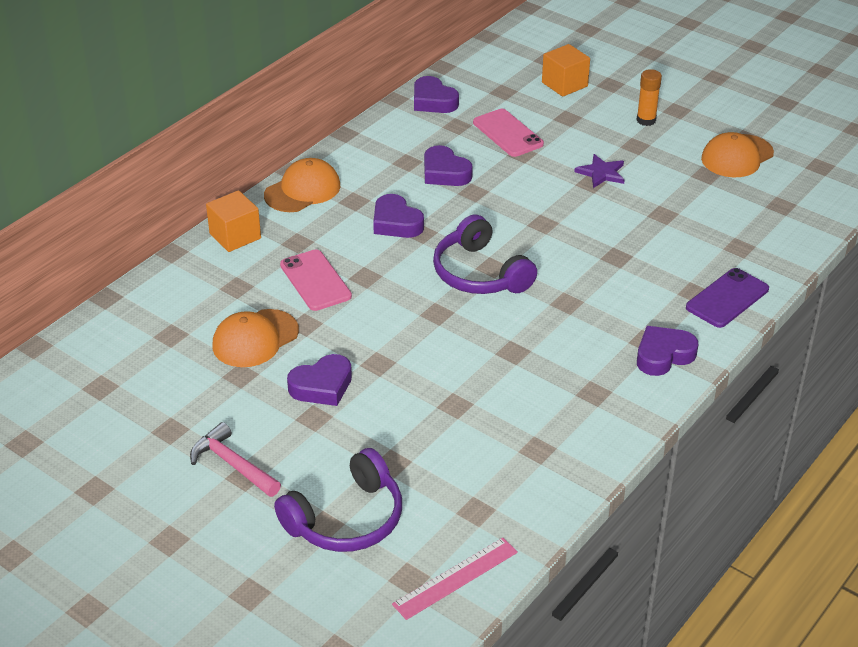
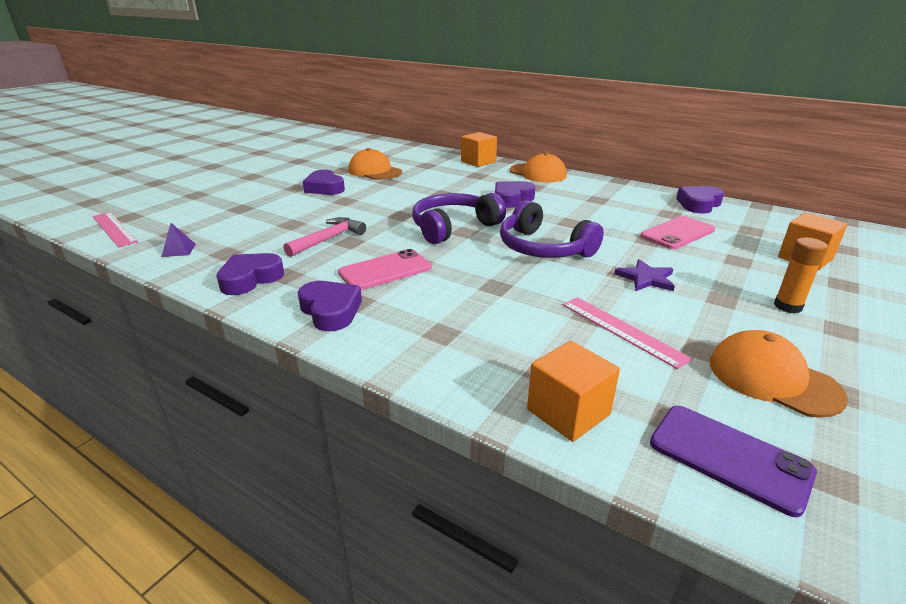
camera: 85 degrees right, 10 degrees down
(233, 464) = (262, 173): pink hammer -> pink hammer (328, 239)
(315, 280) = (435, 181): pink phone -> pink phone (385, 270)
(346, 519) = (196, 199): purple headphones -> purple headphones (543, 248)
(445, 173) = (591, 211): purple heart -> purple heart (250, 279)
(528, 492) = (178, 250): none -> purple pyramid
(684, 203) = (622, 330): none -> pink ruler
(727, 298) = (431, 356): purple phone -> purple phone (729, 457)
(781, 243) = (568, 412): none -> orange cube

